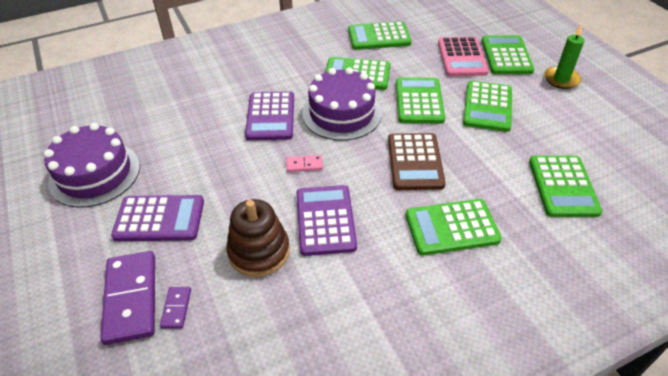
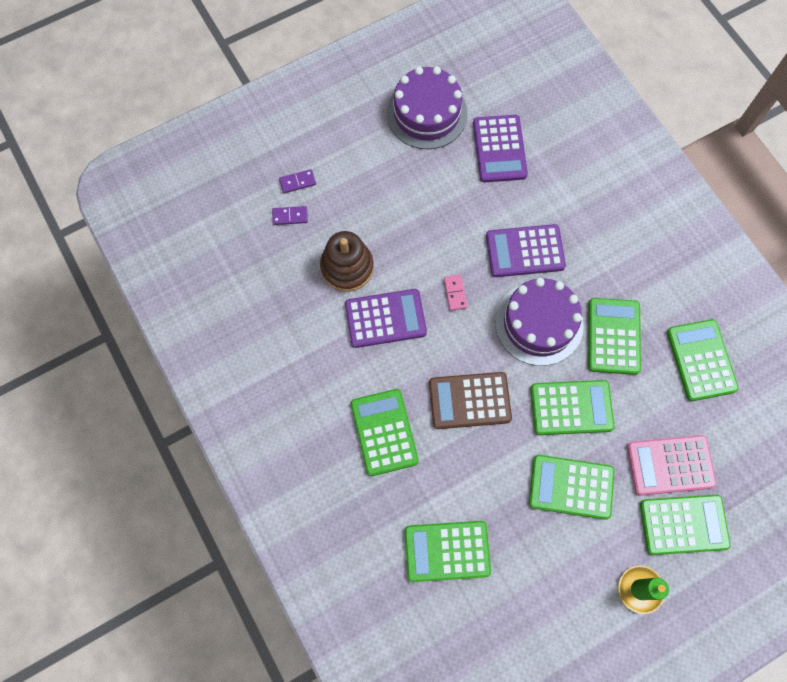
camera: 85 degrees right, 25 degrees up
(131, 298) = (297, 182): purple domino -> purple domino, size x0.46
(159, 219) = (377, 181): purple calculator -> purple calculator (499, 149)

